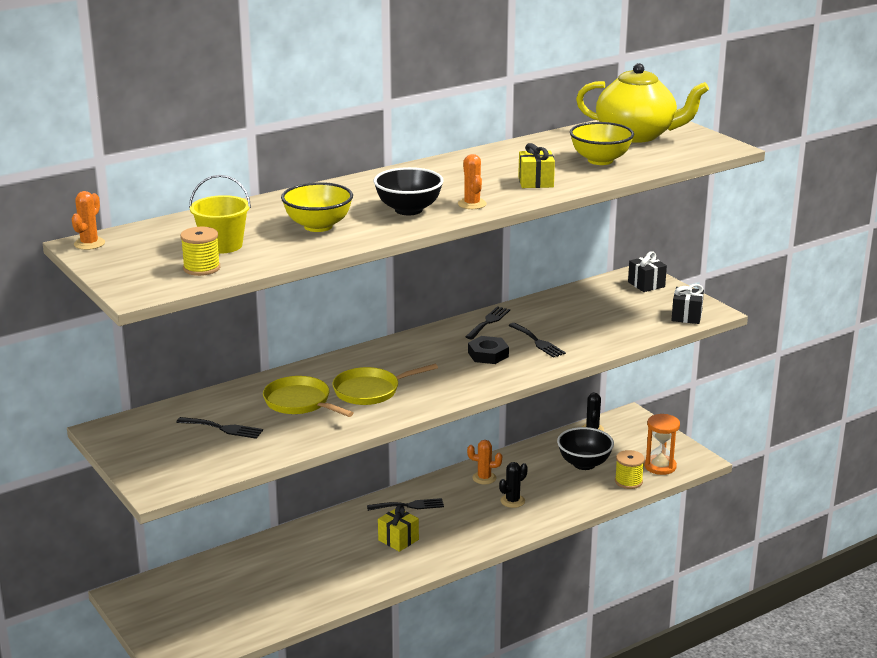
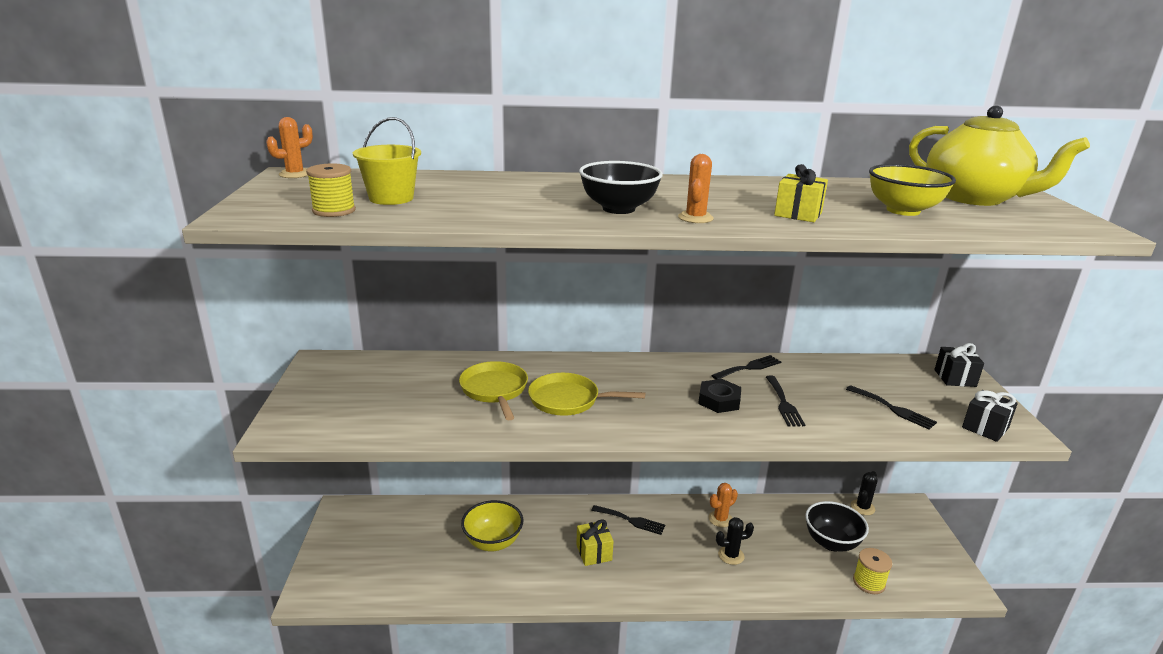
camera: 30 degrees right, 0 degrees up
(223, 428) = (404, 392): black fork -> black fork (893, 409)
(318, 226) = (505, 203): yellow bowl -> yellow bowl (493, 542)
(484, 478) = (720, 519): orange cactus -> orange cactus turned 75 degrees counterclockwise
(660, 466) = (915, 578): orange hourglass -> none

